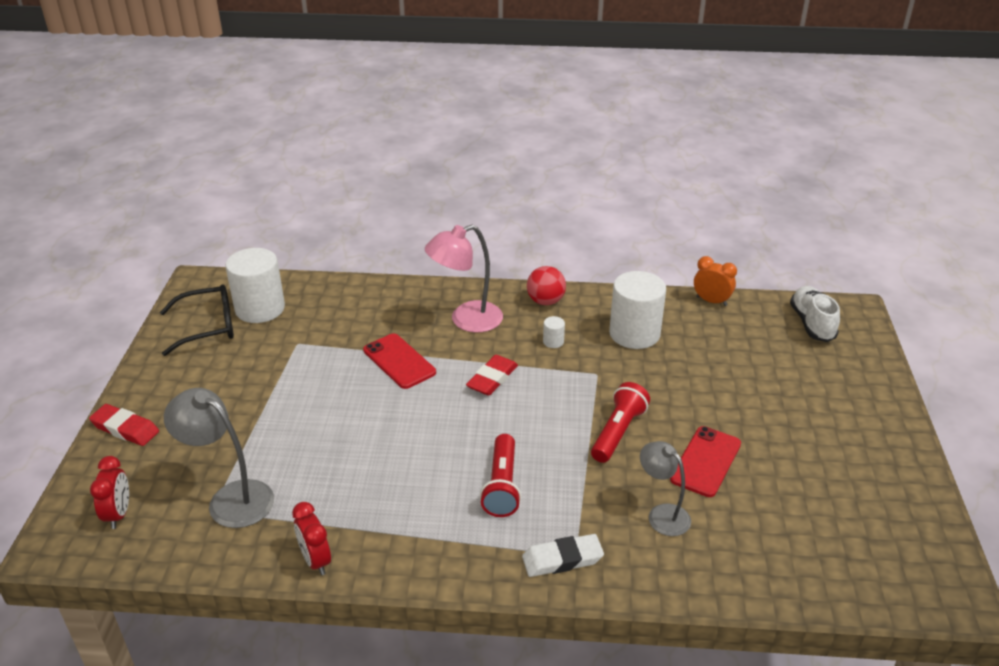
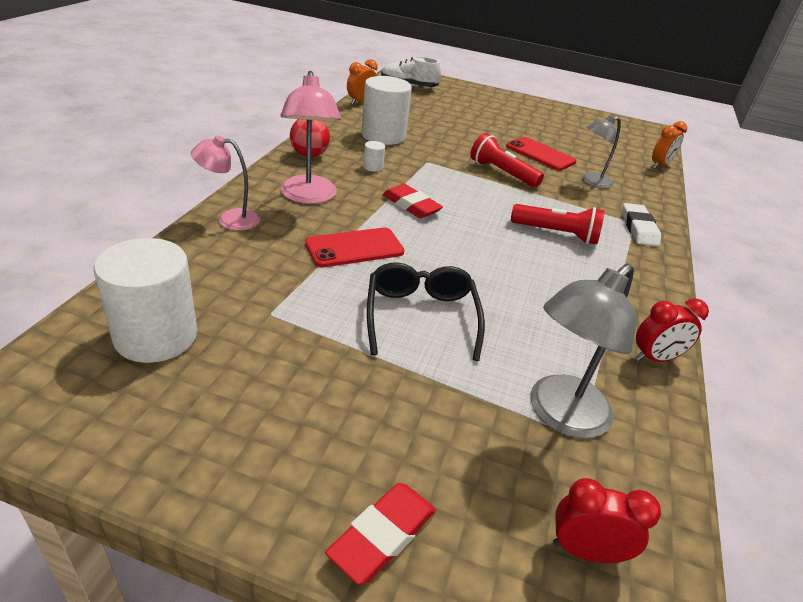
camera: 80 degrees left, 0 degrees up
(208, 327) = (157, 399): black glasses -> black glasses (421, 316)
(405, 294) = (230, 219): none -> pink lamp
(791, 596) = (660, 165): none -> orange clock

